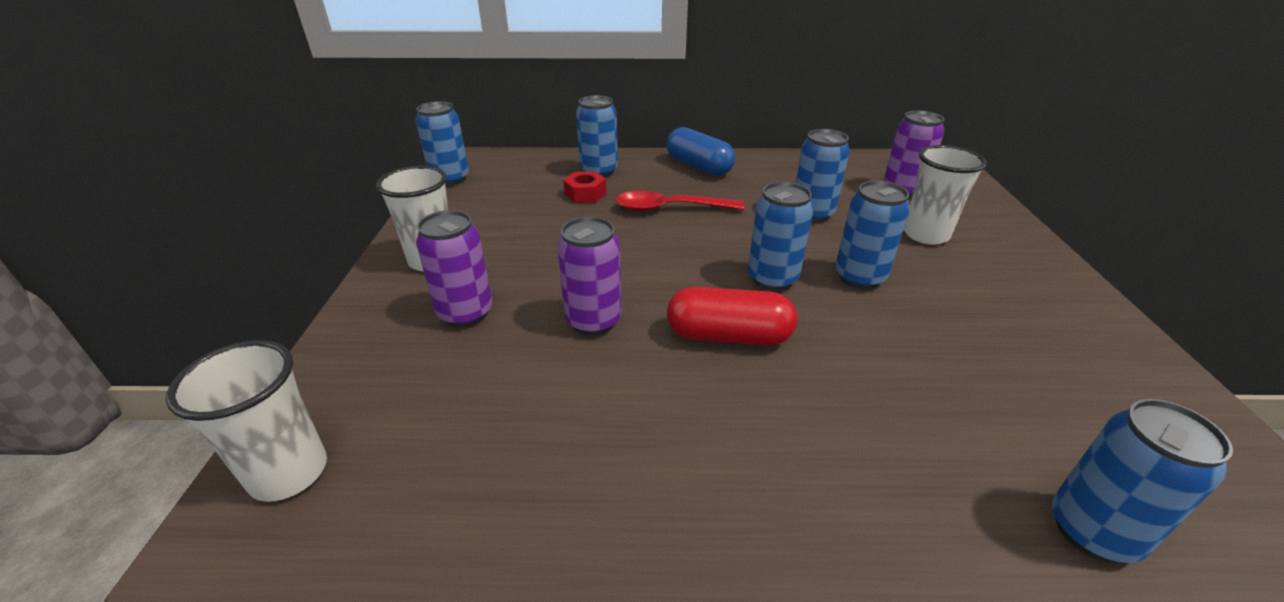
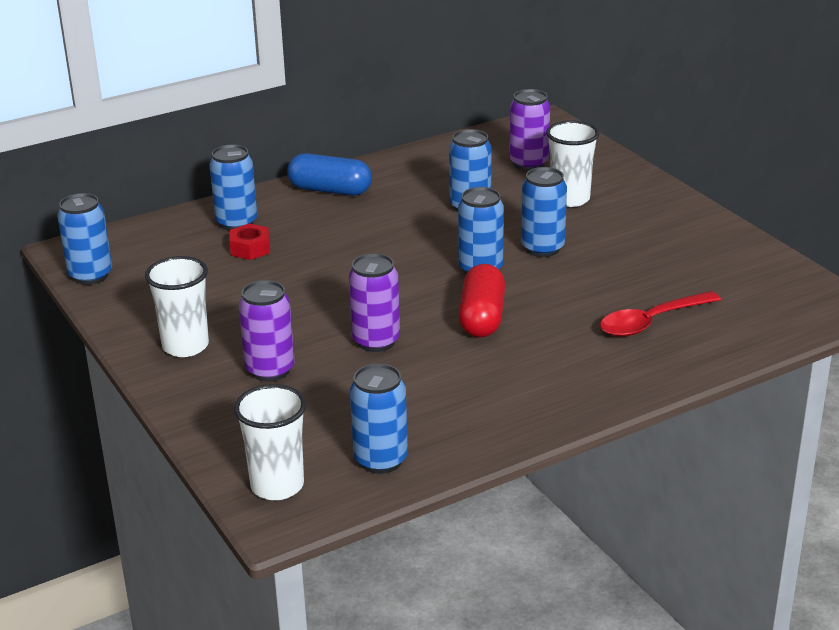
camera: 30 degrees left, 5 degrees down
(670, 208) = (344, 239): red spoon -> red spoon (651, 322)
(728, 336) = (482, 318): red capsule -> red capsule turned 60 degrees counterclockwise
(1092, 531) = (741, 342): blue can -> blue can (380, 460)

